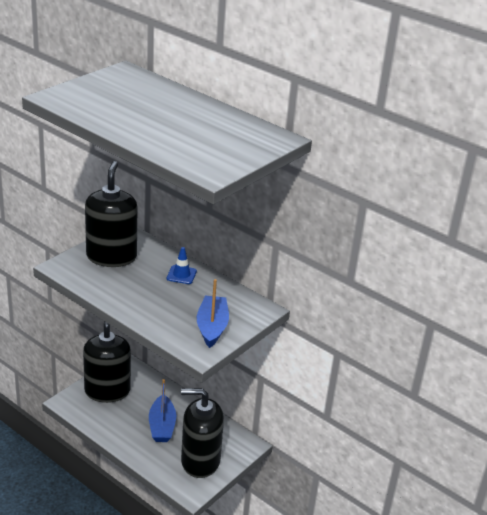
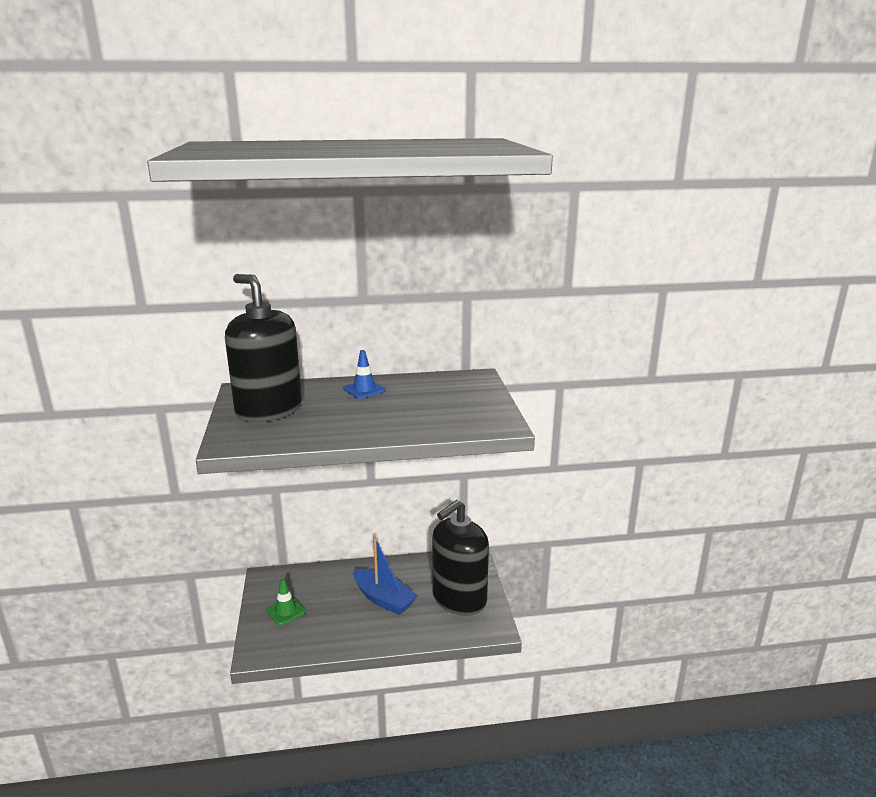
camera: 45 degrees left, 10 degrees down
(107, 391) = (286, 611): black soap dispenser -> green traffic cone
(212, 327) = (469, 405): blue boat -> none

